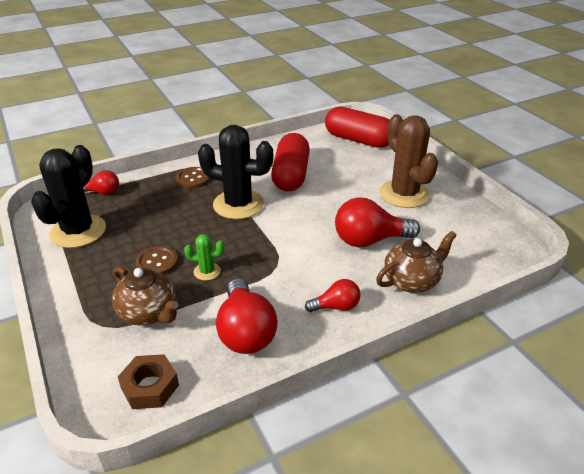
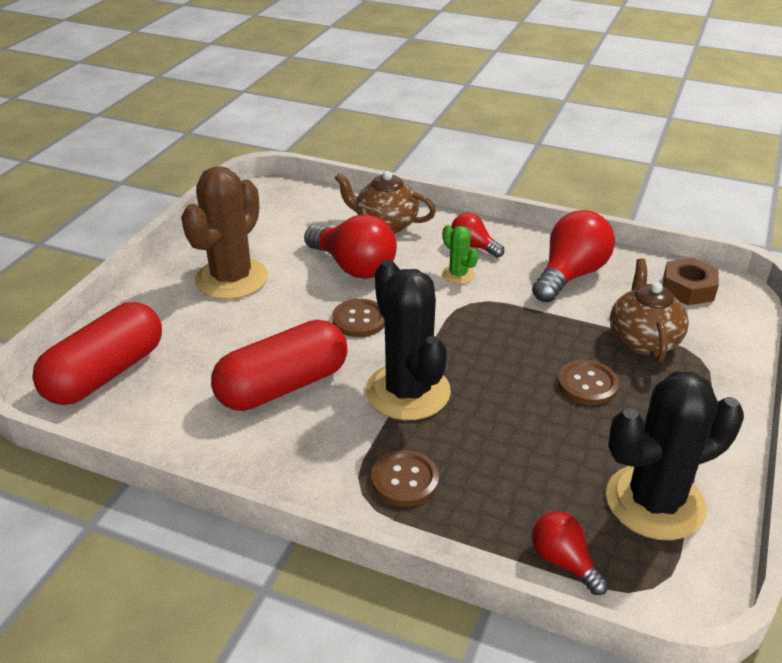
camera: 130 degrees left, 0 degrees up
(207, 271) = (544, 340): green cactus -> green cactus (458, 275)
(313, 217) = (359, 320): none -> brown button
(358, 140) = (106, 373): red capsule -> red capsule turned 45 degrees clockwise

